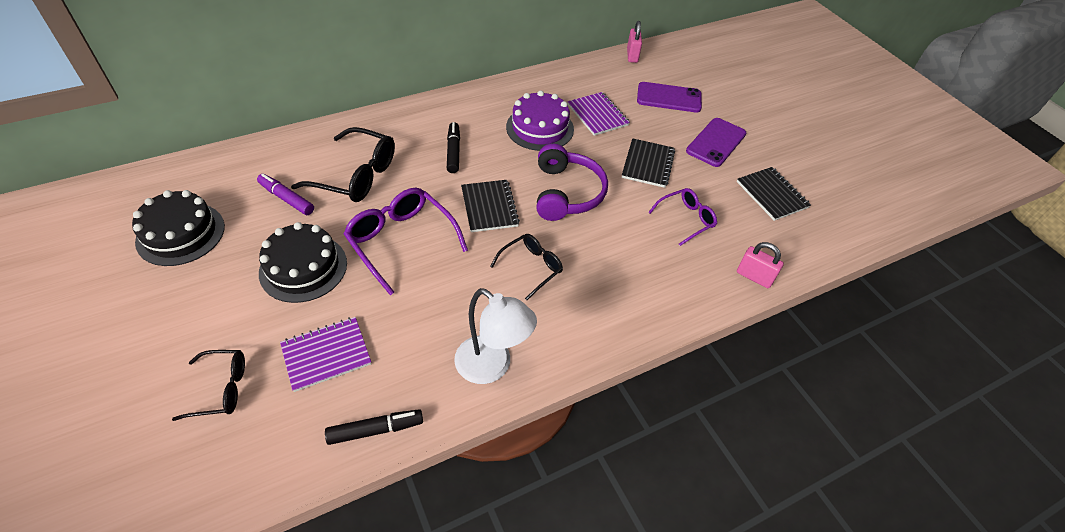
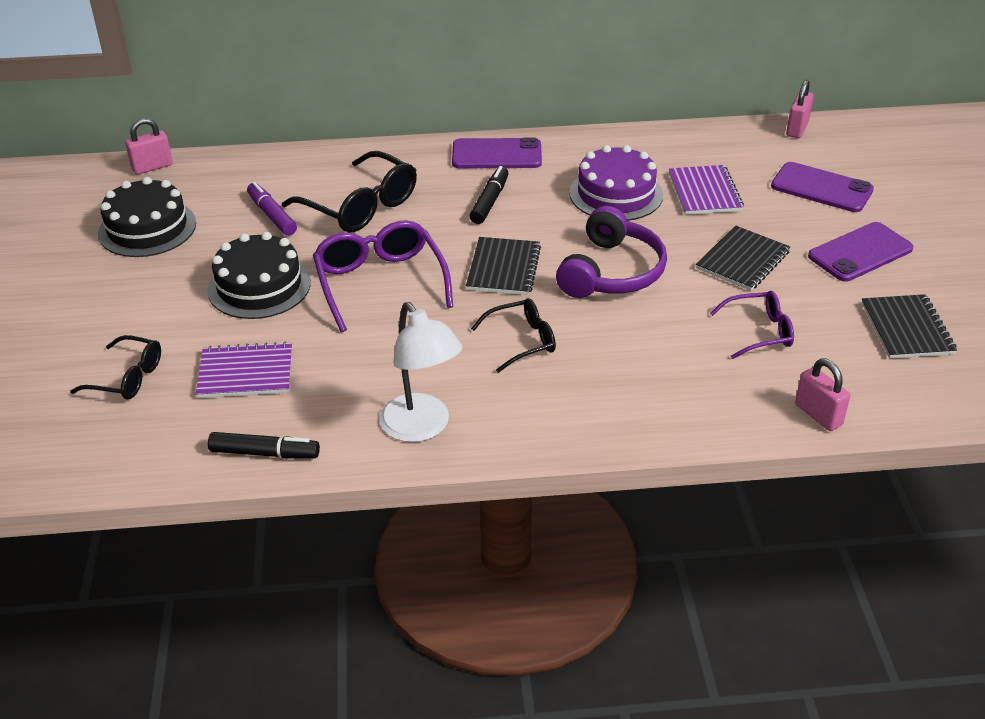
camera: 25 degrees right, 10 degrees down
(162, 174) = (152, 167): none -> pink padlock
(441, 111) = (497, 154): none -> purple phone

